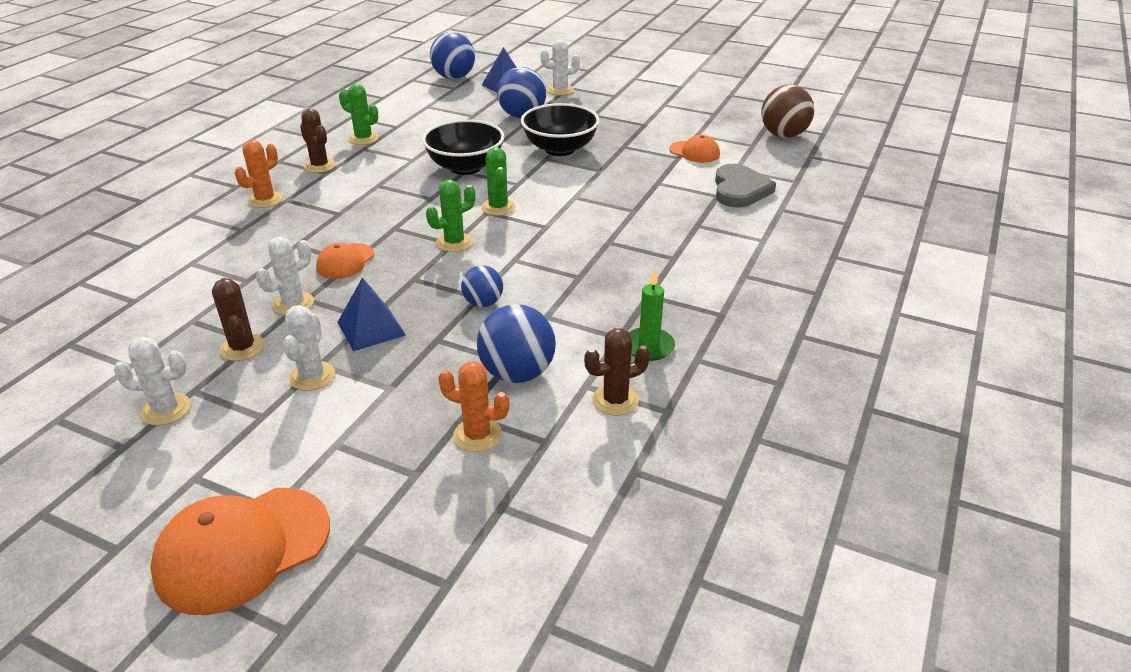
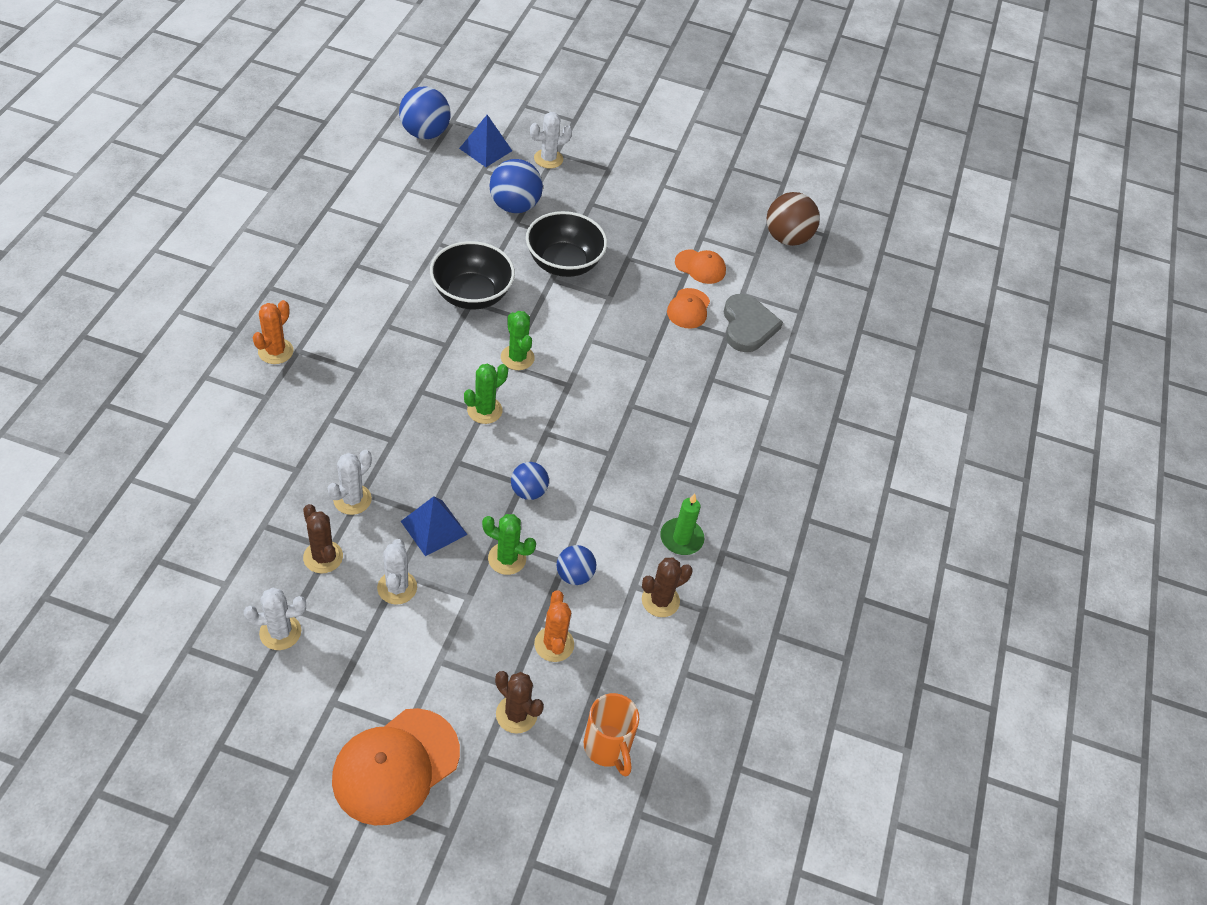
camera: 15 degrees left, 15 degrees up
(320, 166) = (316, 295): brown cactus -> brown cactus (516, 714)
(345, 261) = (385, 440): orange cap -> orange cap (688, 308)
(363, 139) = (351, 247): green cactus -> green cactus (507, 558)
(477, 435) = (554, 644): orange cactus -> orange cactus turned 75 degrees clockwise
(517, 373) = (574, 575): blue ball -> blue ball, size x0.60
(521, 546) = (607, 748): none -> orange mug

